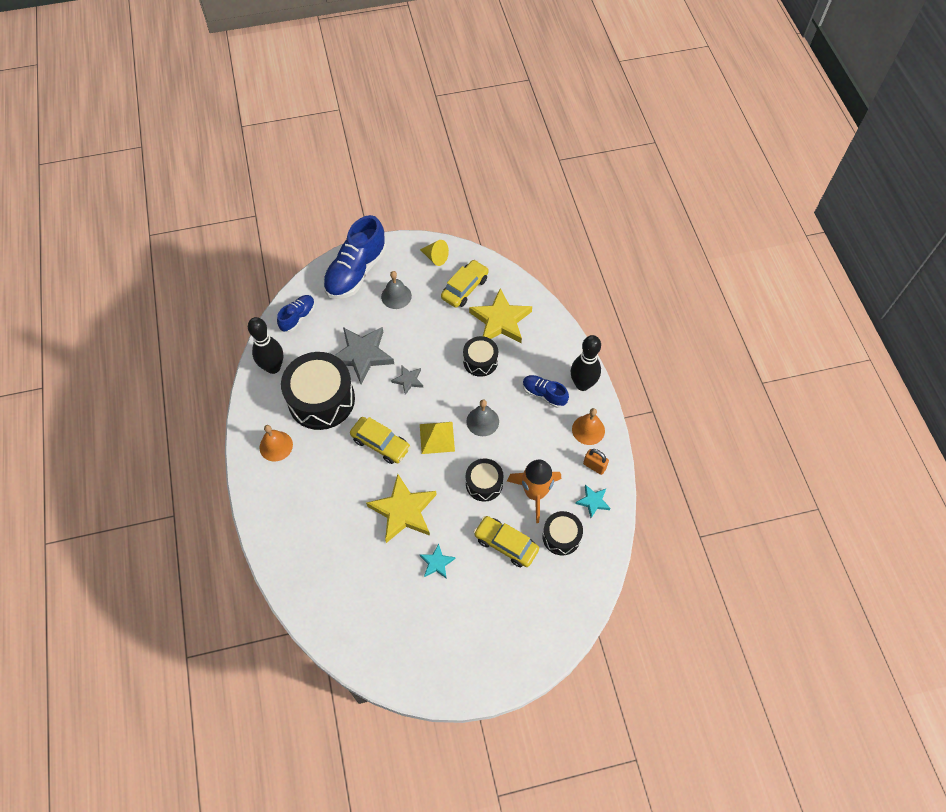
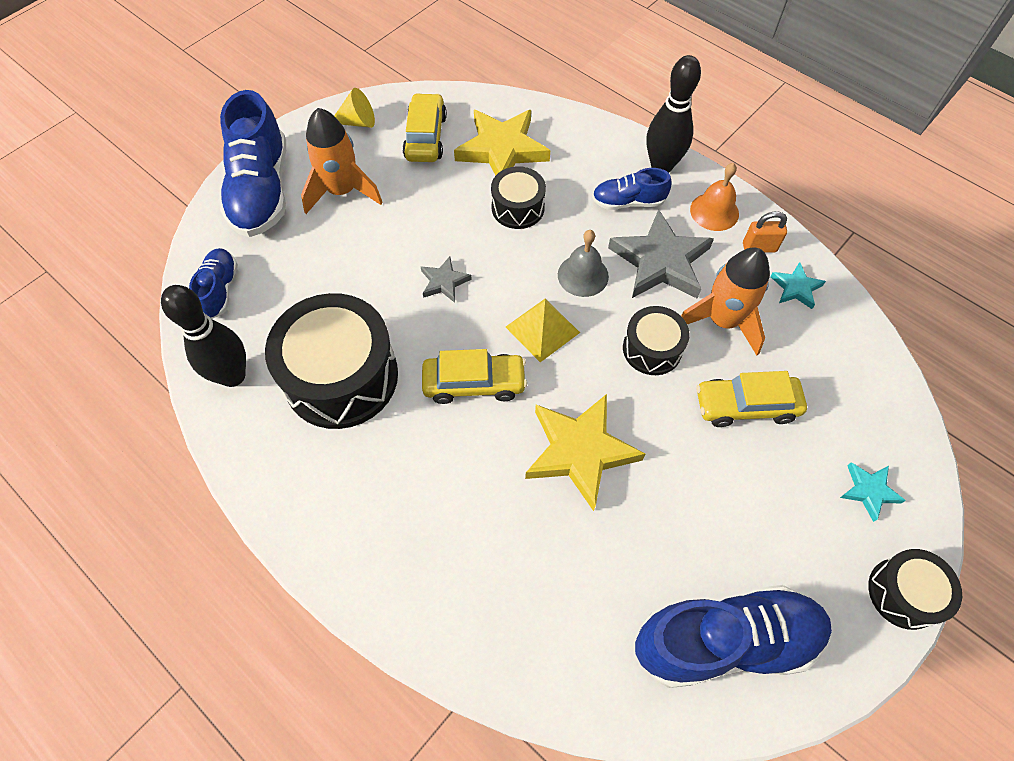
camera: 35 degrees left, 0 degrees up
(276, 446) = (322, 481): orange bell -> none
(362, 355) = (354, 286): grey star -> grey star (660, 261)
(395, 641) = (725, 641): none -> blue shoe
(396, 296) = (342, 191): grey bell -> orange rocket
(436, 563) = (683, 490): turquoise star -> turquoise star (869, 491)
(561, 537) = (800, 352): black drum -> black drum (903, 593)

